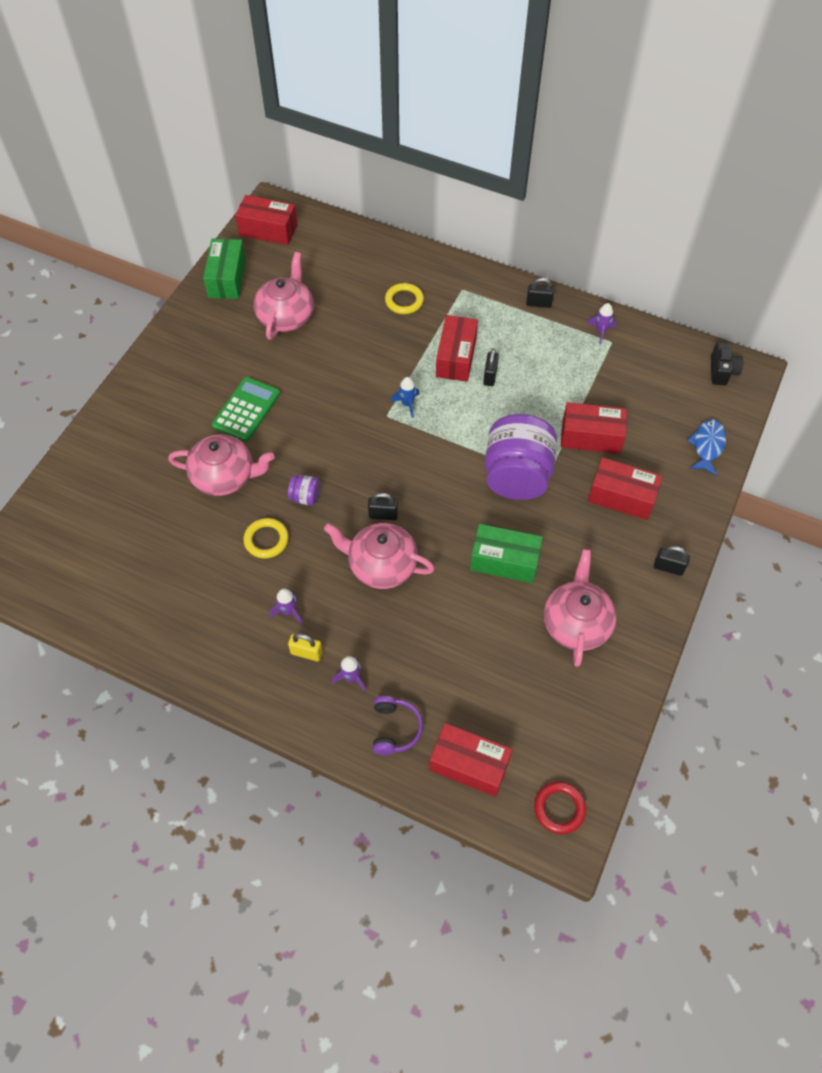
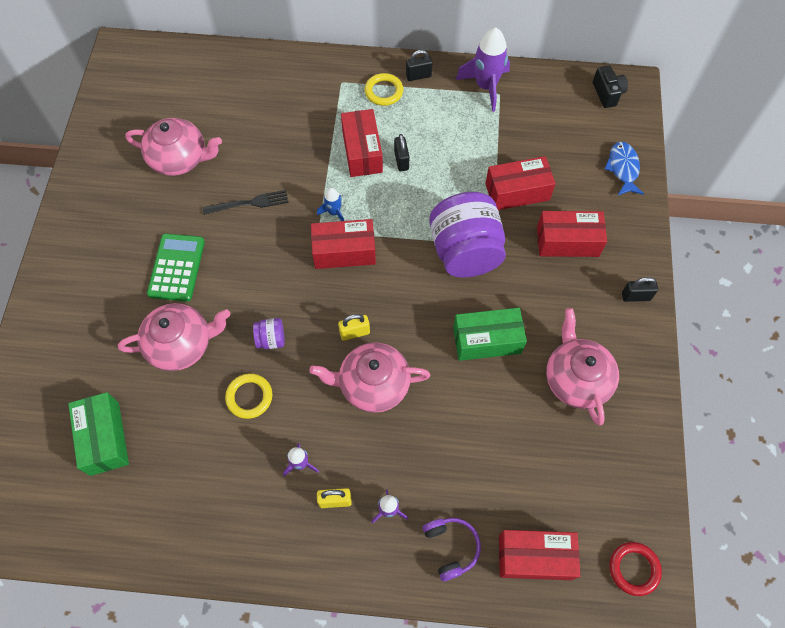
camera: 20 degrees left, 5 degrees up
(227, 278) = (104, 137): green box -> green box (104, 438)
(268, 230) = (127, 75): red box -> red box (344, 251)
(286, 316) = (179, 159): pink teapot -> pink teapot turned 105 degrees clockwise
(333, 373) = (250, 203): none -> black fork
(383, 515) = (354, 332): black padlock -> yellow padlock
(404, 301) = (290, 109): yellow ring -> yellow ring (384, 91)
(601, 331) = (486, 87): purple rocket -> purple rocket, size x1.96

